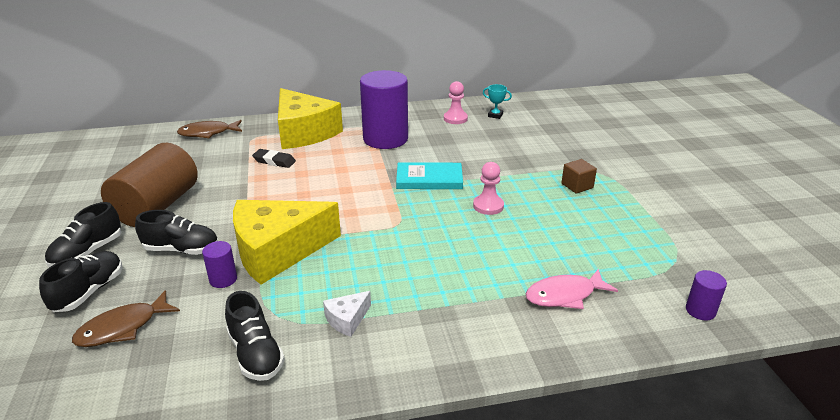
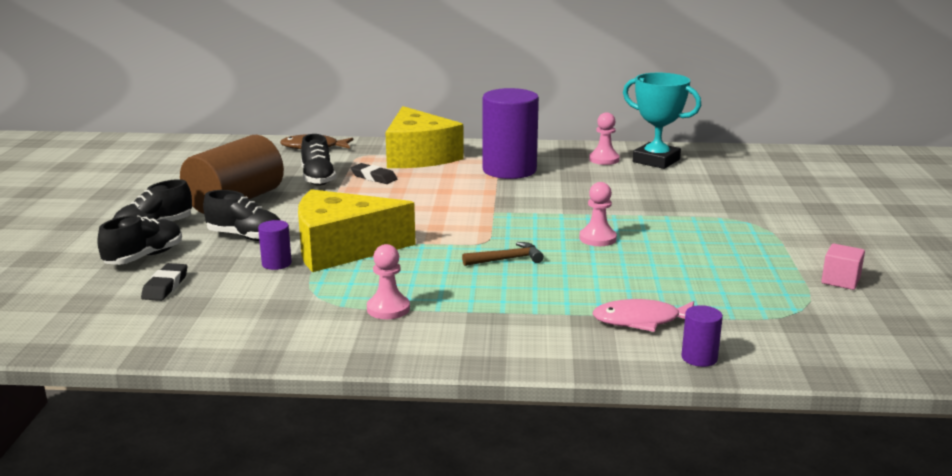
camera: 15 degrees right, 10 degrees down
(123, 327) = (165, 286): brown fish -> black eraser
(256, 354) = (283, 321): black shoe -> black shoe (318, 178)
(347, 319) = (388, 309): white cheese -> pink pawn
(425, 241) = (507, 259): none -> brown hammer
(429, 179) = (541, 209): turquoise book -> none
(495, 115) = (656, 161): turquoise trophy -> turquoise trophy, size x2.25
(577, 186) = (719, 232): brown cube -> none
(688, 224) = (840, 281): none -> pink cube
(700, 310) = (801, 354): purple cylinder -> purple cylinder (699, 358)

